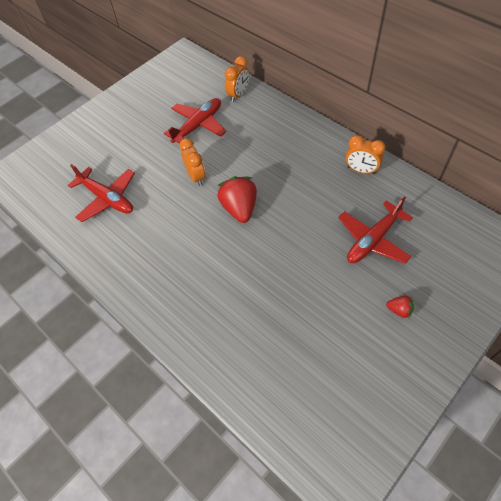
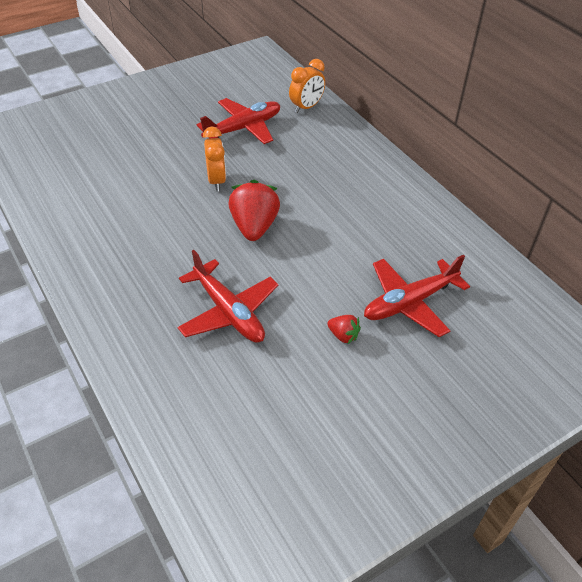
camera: 10 degrees right, 10 degrees down
(107, 198) = (101, 179): red plane -> red plane (228, 312)
(361, 170) = (426, 222): orange clock -> none
(399, 310) = (411, 391): red strawberry -> red strawberry (343, 335)

